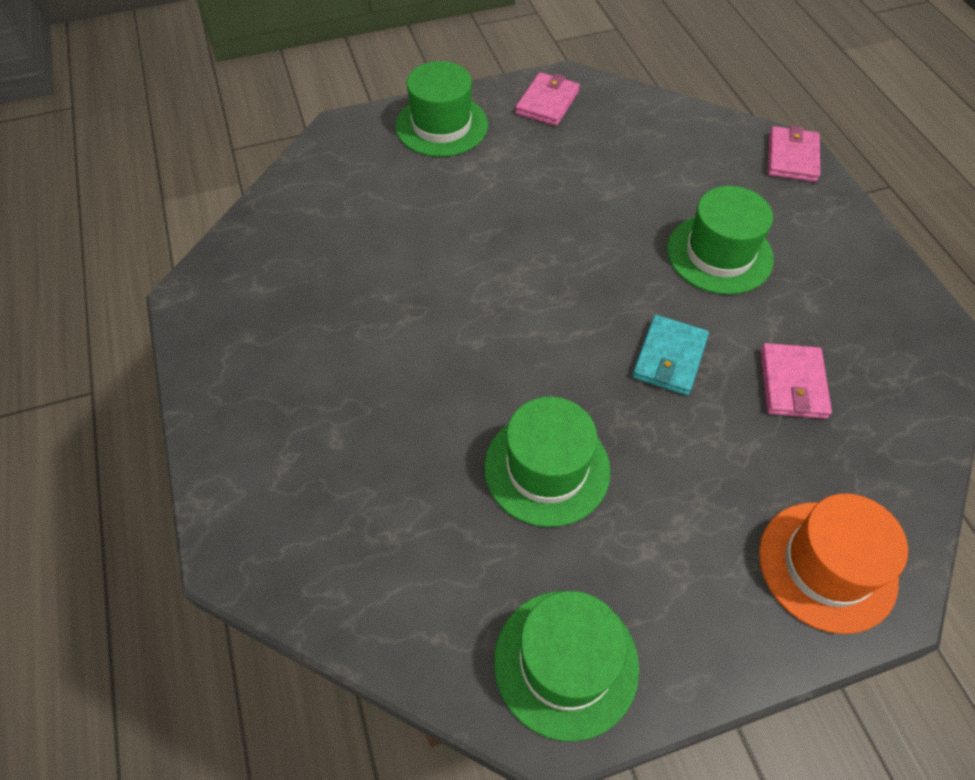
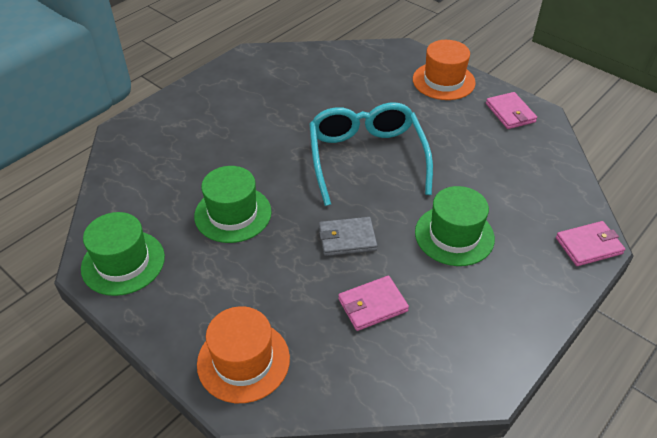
camera: 60 degrees right, 10 degrees down
(441, 125) = (443, 81): green hat -> orange hat
(533, 269) = (366, 158): none -> turquoise glasses
(547, 102) = (510, 113): pink wallet -> pink wallet turned 75 degrees clockwise
(669, 358) = (347, 239): turquoise wallet -> grey wallet

